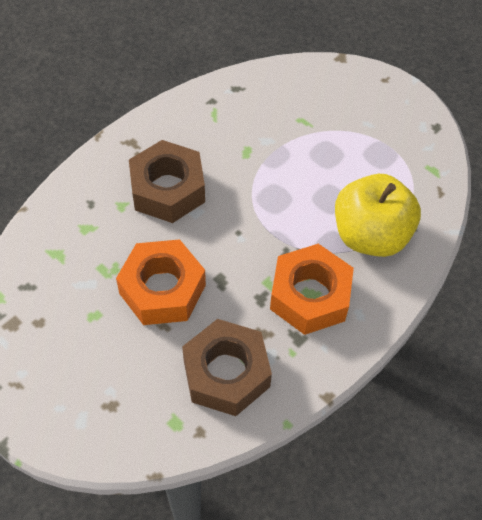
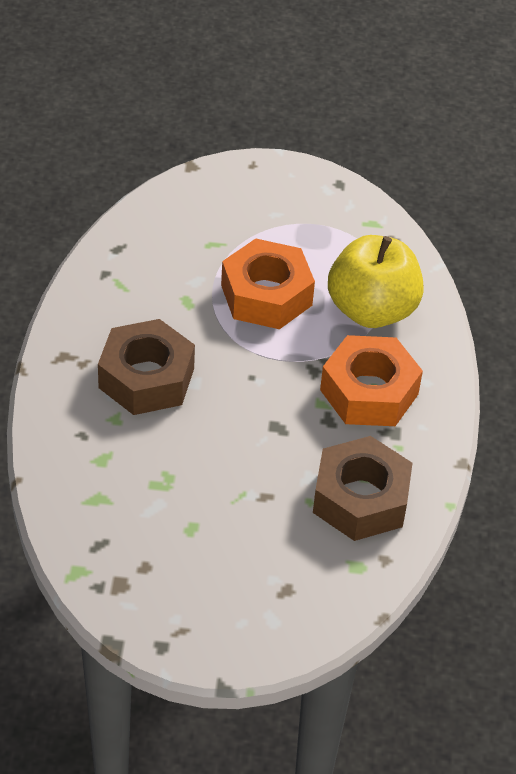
camera: 40 degrees left, 10 degrees down
(162, 289) = (232, 467): orange nut -> orange nut (266, 295)

